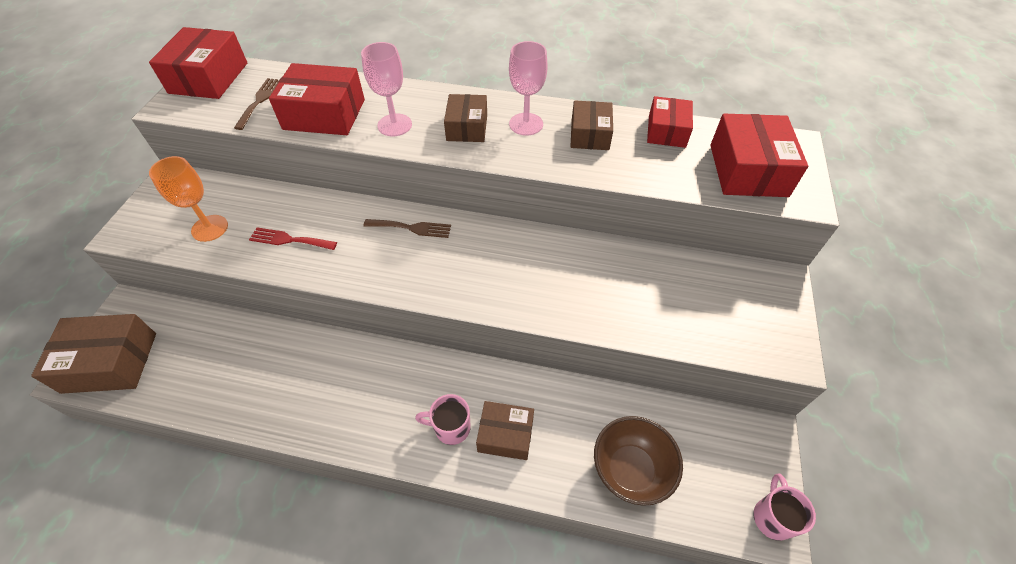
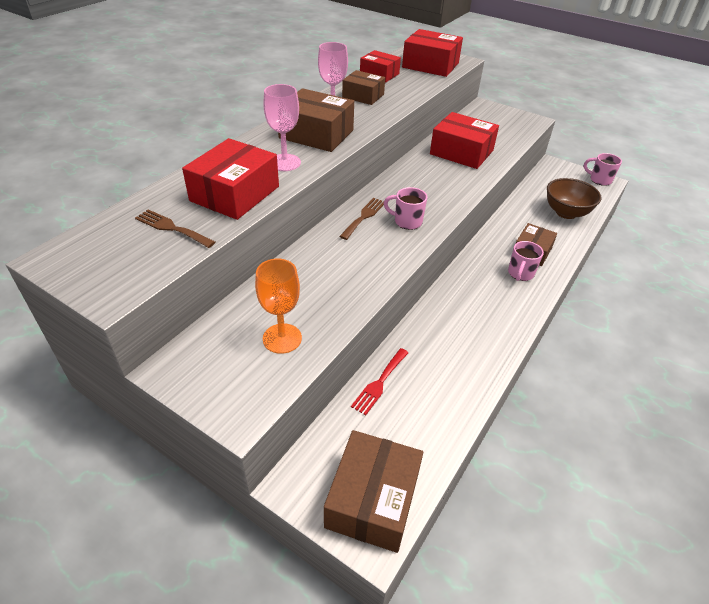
camera: 70 degrees left, 10 degrees down
(209, 78) = (83, 259): red box -> red box (461, 152)
(289, 240) = (335, 285): red fork -> red fork (379, 383)
(418, 266) = (407, 222): none -> pink mug
(467, 127) = (316, 134): brown box -> brown box, size x1.58

